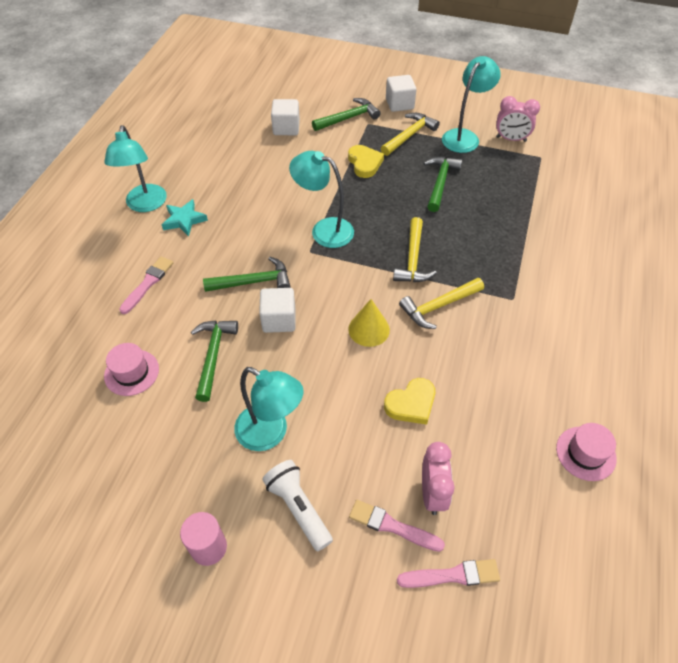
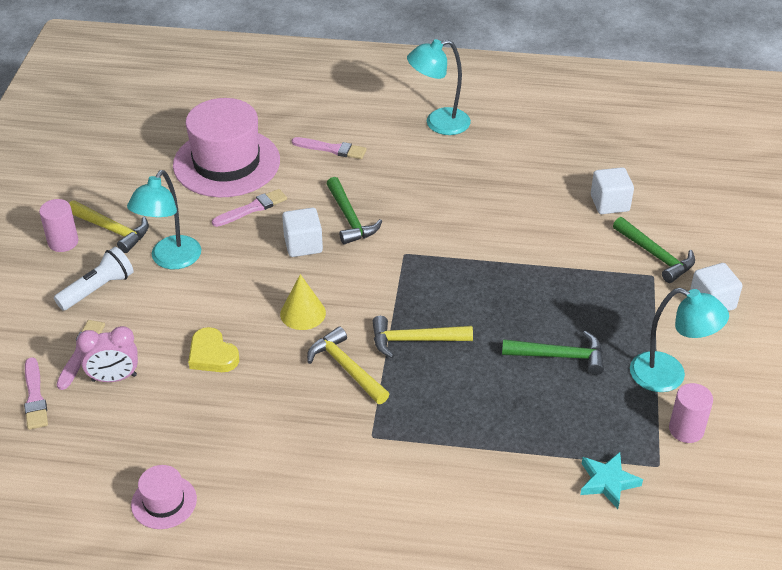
camera: 80 degrees right, 10 degrees down
(131, 372) = (226, 163): pink hat -> pink hat, size x2.14
(184, 220) = (424, 154): turquoise star -> turquoise star (608, 482)
(213, 355) = (252, 208): green hammer -> pink brush
(324, 230) = (441, 260): turquoise lamp -> none
(364, 163) = (570, 281): yellow heart -> none
(409, 135) = (645, 318): yellow hammer -> yellow hammer (112, 230)
(511, 139) = (686, 429): pink clock -> pink cylinder

